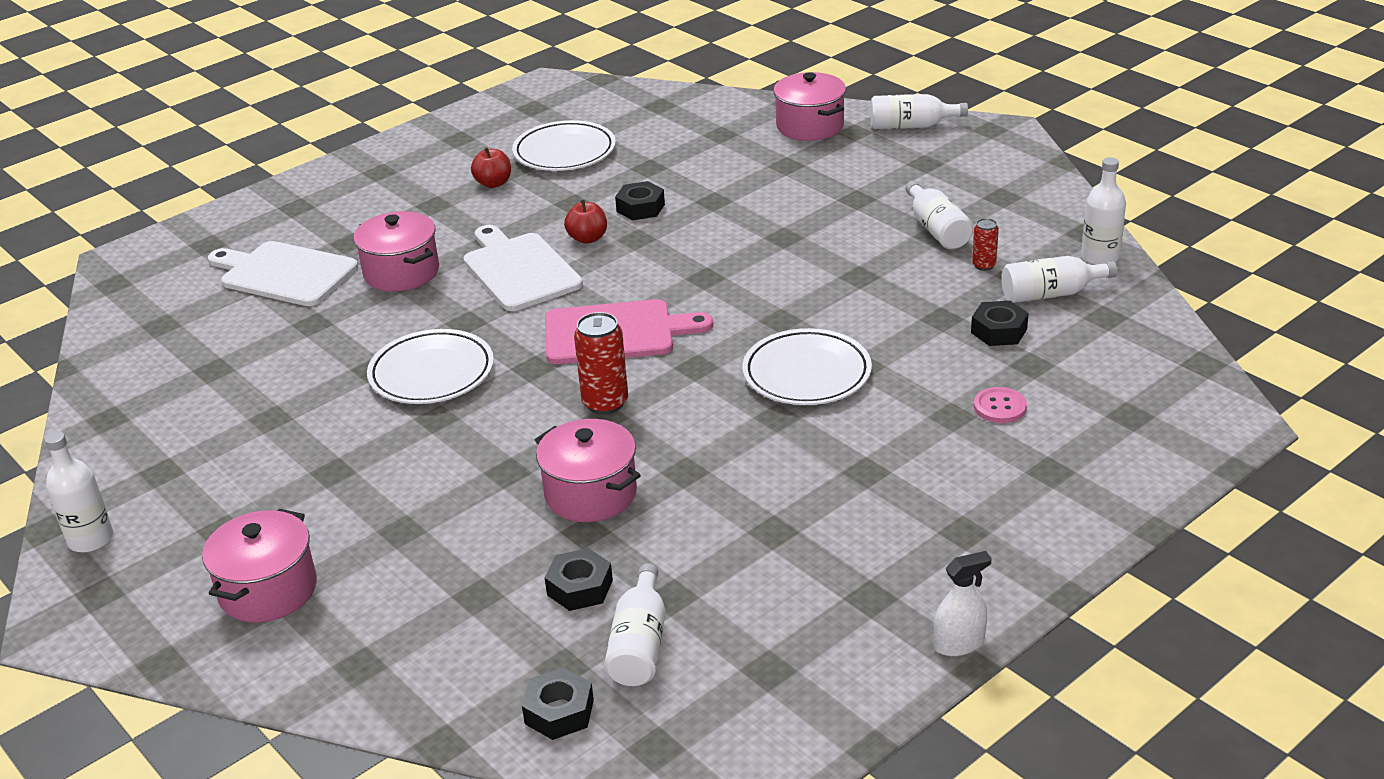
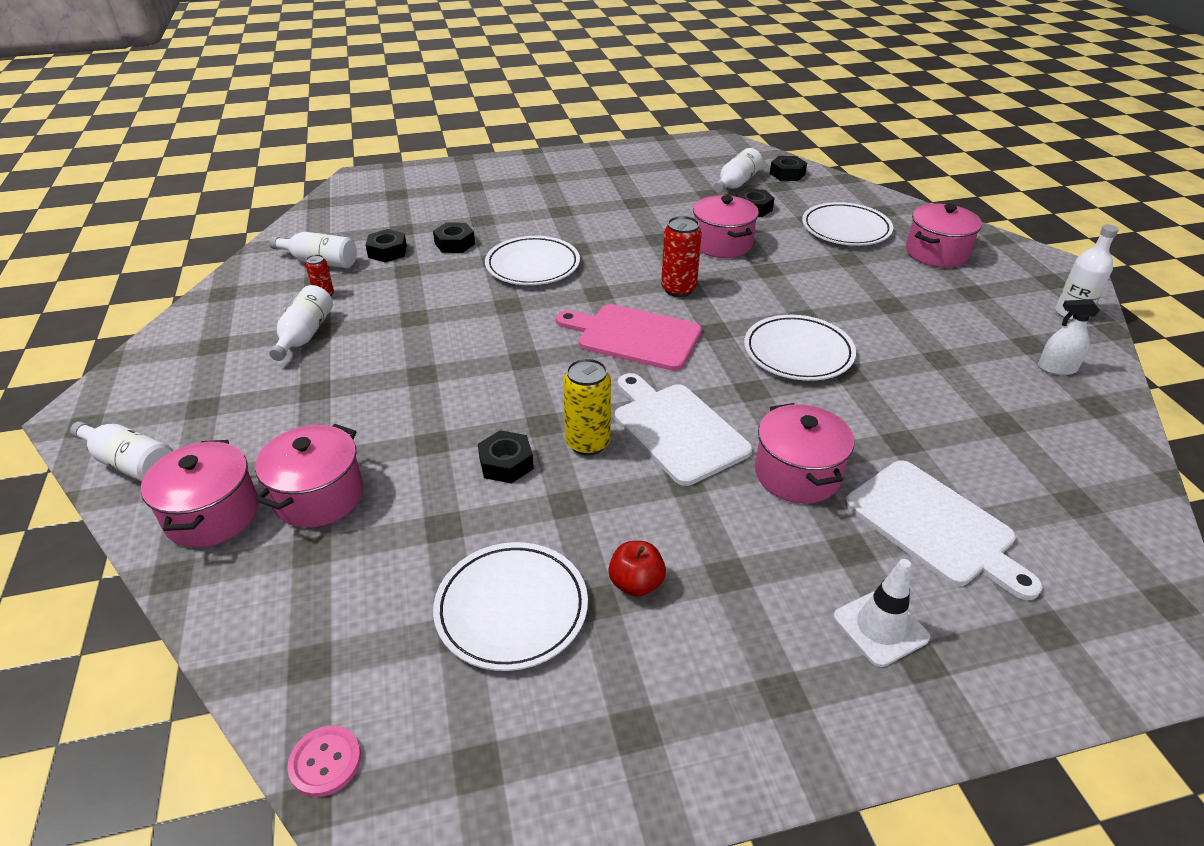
camera: 155 degrees left, 5 degrees up
(323, 212) = (880, 627): none -> white traffic cone
(415, 593) = (845, 229): none -> white plate
(519, 270) = (676, 429): white cutting board -> white cutting board turned 150 degrees clockwise
(587, 238) = (588, 443): red apple -> yellow can
(754, 153) = (319, 496): none -> pink pot
(937, 369) = (455, 244): none -> black nut
(959, 643) = (596, 150): white spray bottle -> white spray bottle (1057, 368)
(1000, 407) = (452, 216): pink button -> pink button (325, 762)
(1100, 257) = (248, 273): white bottle -> none

